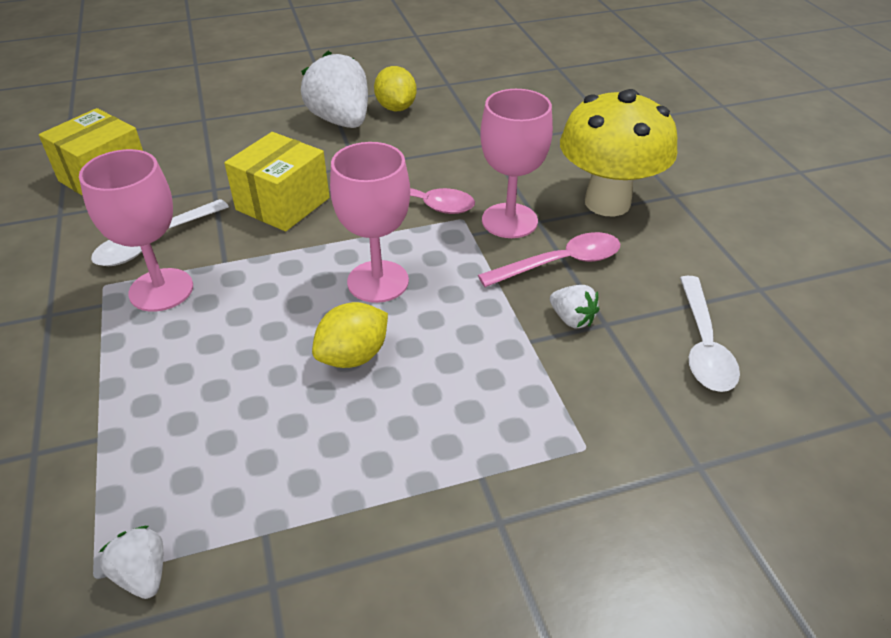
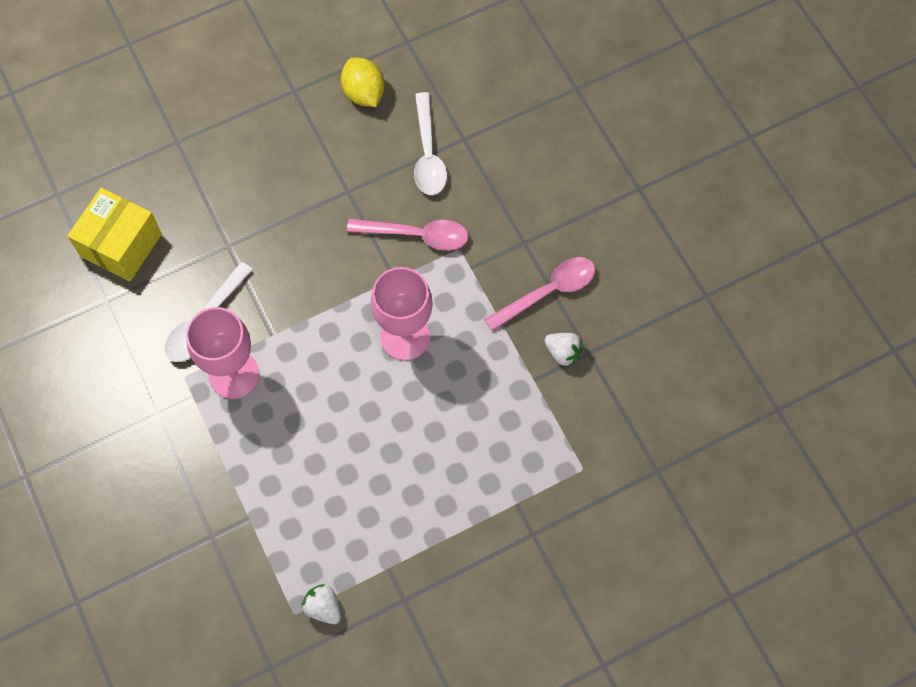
camera: 10 degrees left, 25 degrees up
(283, 204) = (298, 255): yellow box -> none
(341, 121) = (315, 124): white strawberry -> none
(353, 356) = (406, 417): yellow lemon -> none
(509, 221) = (500, 246): pink goblet -> none
(607, 202) = (581, 208): yellow mushroom -> none
(703, 345) = (661, 363): white spoon -> white spoon (428, 154)

